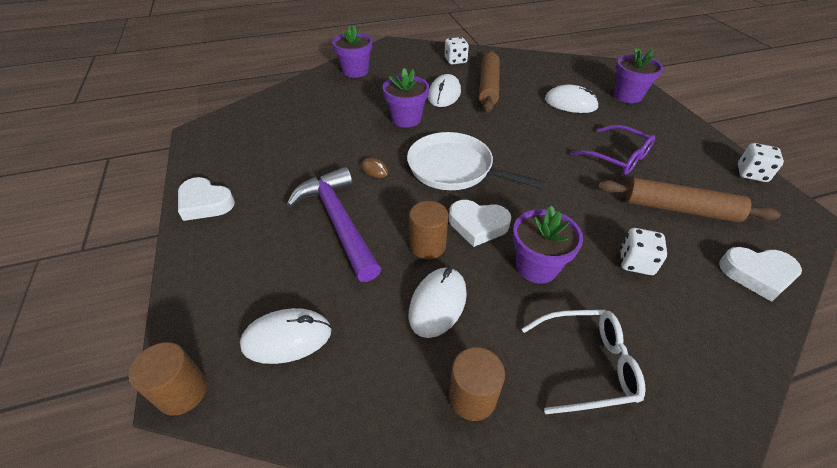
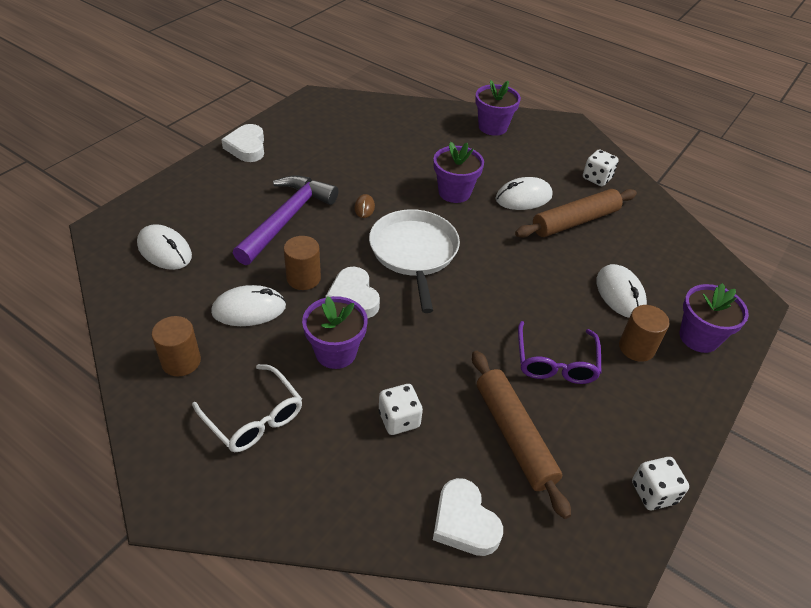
camera: 50 degrees right, 0 degrees up
(182, 392) = (99, 230): brown cylinder -> brown cylinder (636, 348)

